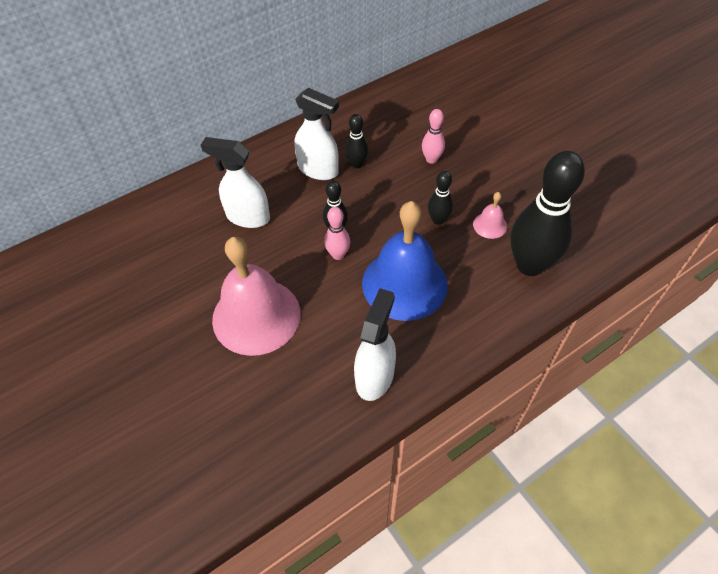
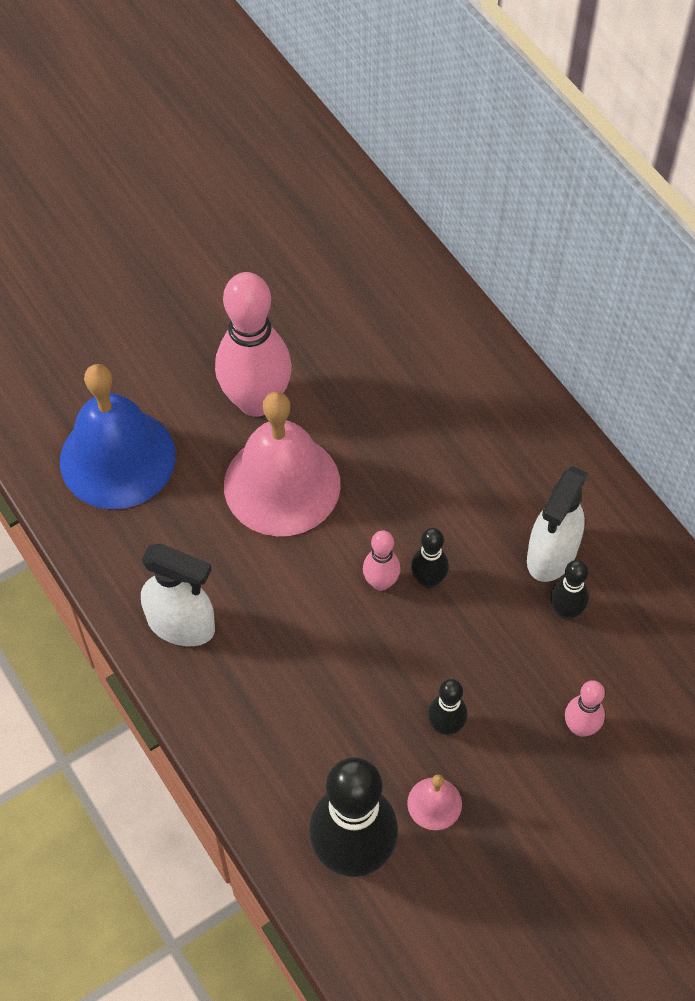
camera: 90 degrees right, 5 degrees up
(179, 337) = (256, 401): none -> pink bowling pin
(247, 217) = (453, 462): white spray bottle -> none
(404, 284) = (325, 669): blue bell -> blue bell (117, 458)

